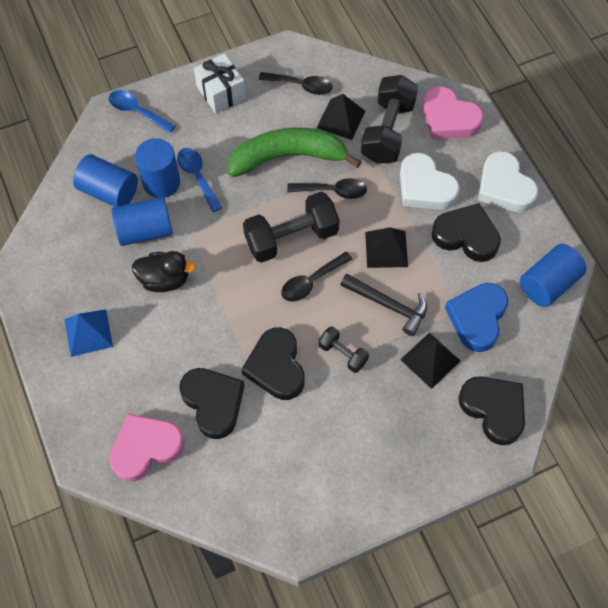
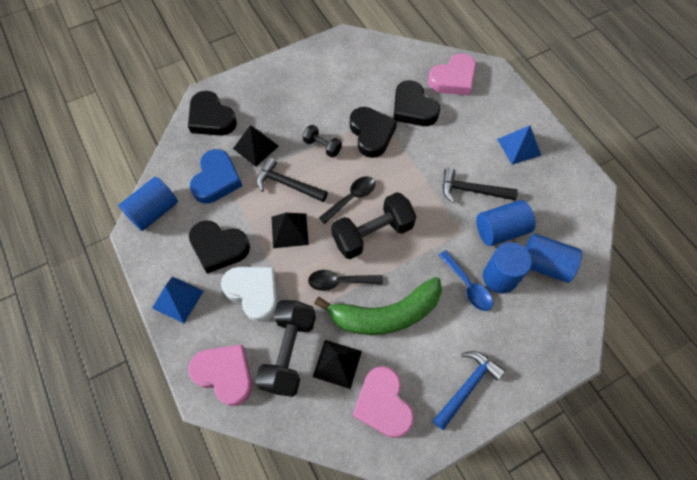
camera: 175 degrees right, 0 degrees up
(137, 111) = (548, 355): blue spoon -> none
(165, 279) = (472, 190): black duck -> black hammer
(221, 93) = (467, 386): white gift -> blue hammer
(301, 86) = (383, 404): black spoon -> pink heart
(504, 187) = (178, 299): white heart -> blue pyramid

